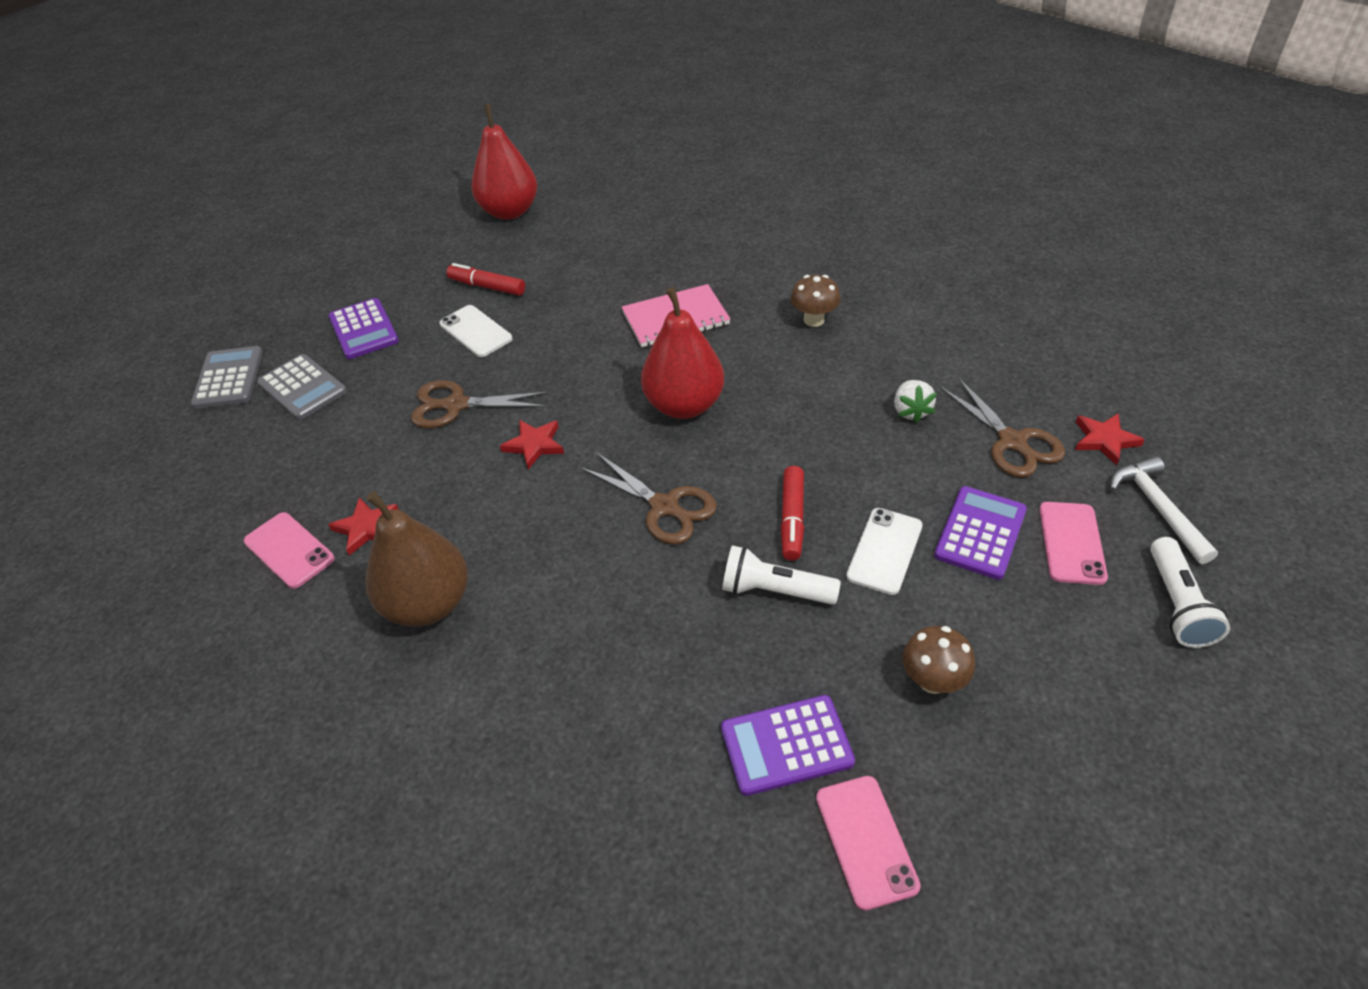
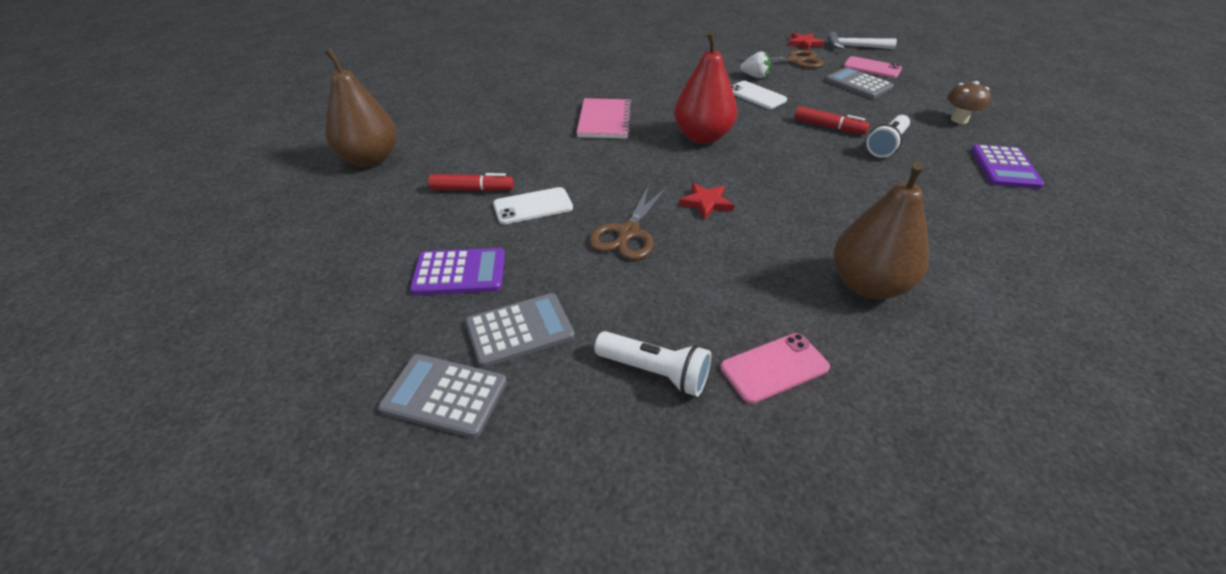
camera: 70 degrees left, 5 degrees down
(366, 528) = (764, 309): red star -> none
(487, 286) = (472, 190): red marker -> red marker turned 135 degrees counterclockwise
(510, 211) = (370, 159): red pear -> brown pear
(665, 507) = (800, 164): brown scissors -> none
(814, 320) = (650, 80): brown mushroom -> none
(866, 841) = (1065, 160): pink phone -> none
(884, 551) = (864, 109): white phone -> white phone (756, 95)
(980, 533) = (858, 84): purple calculator -> grey calculator
(1177, 604) = (916, 59): white flashlight -> white flashlight (655, 372)

